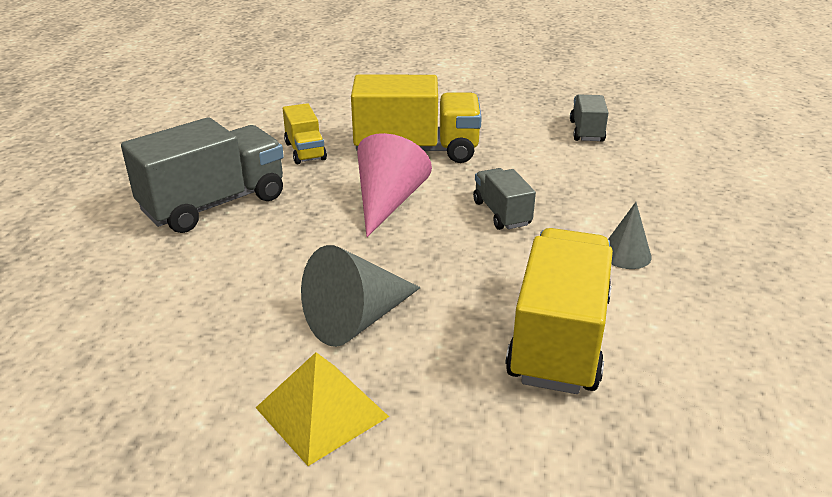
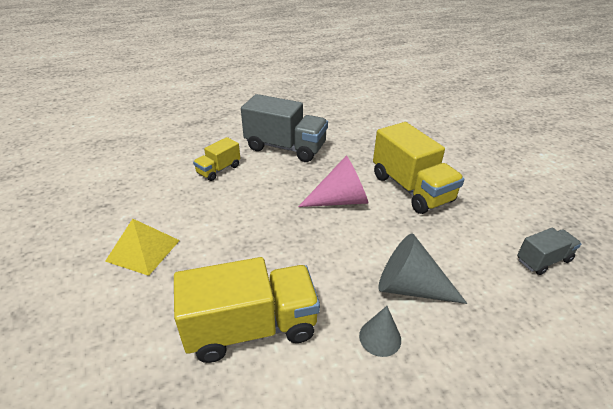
camera: 60 degrees right, 5 degrees up
(305, 151) = (363, 151): yellow truck -> yellow truck (218, 170)
(356, 319) = (220, 233): grey cone -> grey cone (410, 287)
(501, 213) = (373, 252): grey truck -> none

